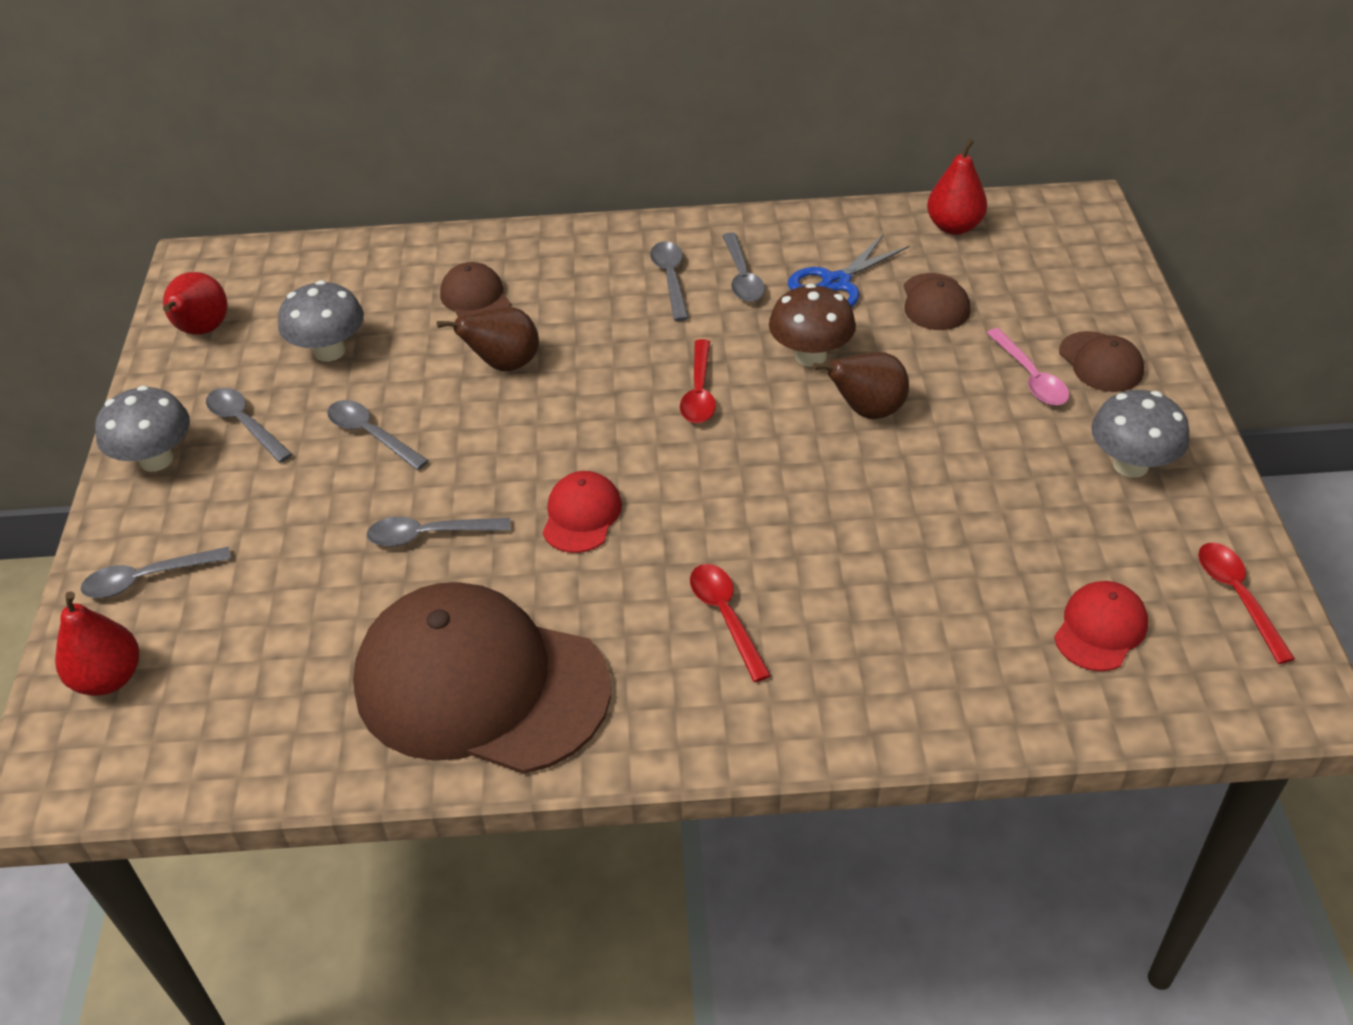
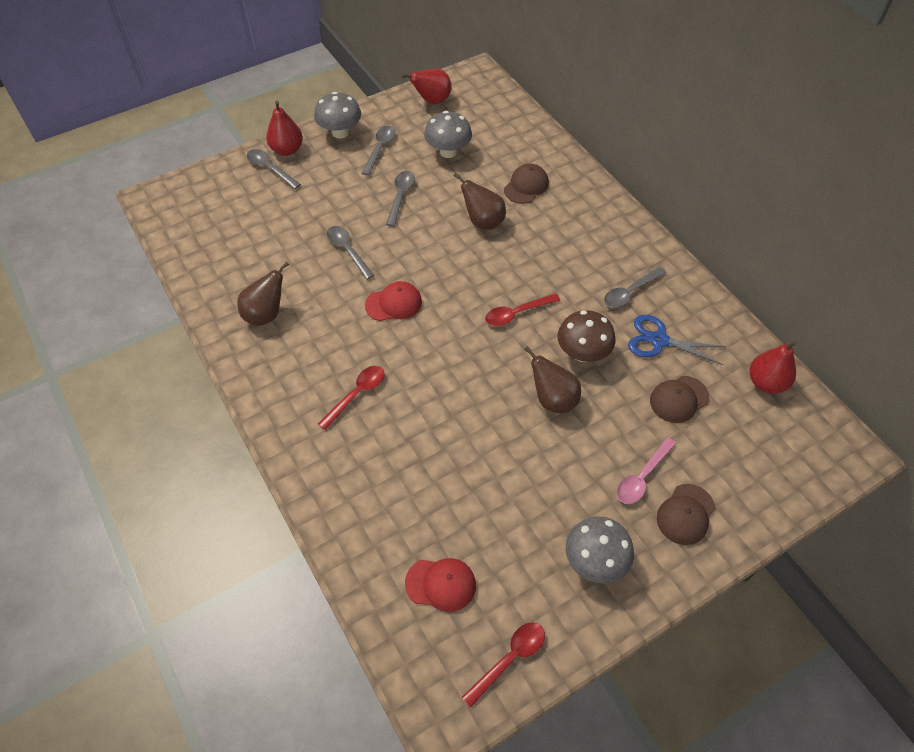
camera: 60 degrees right, 10 degrees up
(109, 678) = (211, 187): red pear -> red pear (287, 150)
(480, 685) = (266, 314): brown cap -> brown pear
(670, 278) = (603, 260): grey spoon -> none

